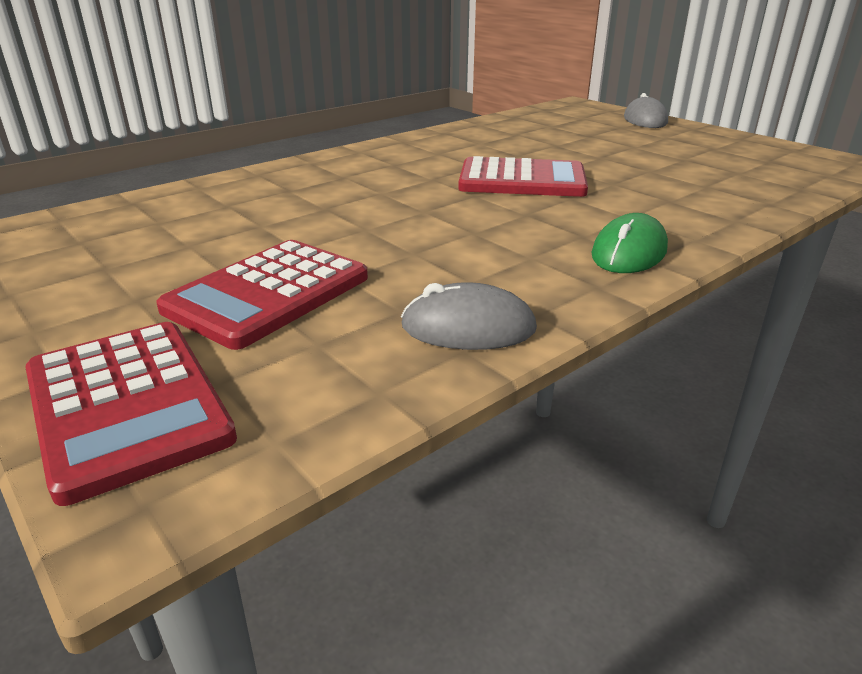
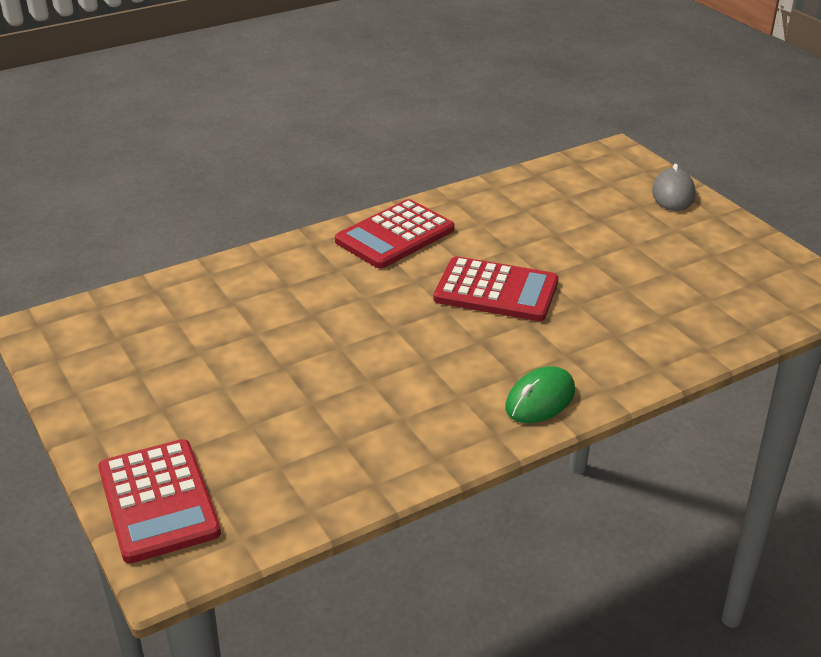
camera: 10 degrees right, 5 degrees up
(268, 293) = (253, 414): red calculator -> red calculator (395, 235)
(468, 328) = (384, 464): grey mouse -> none

